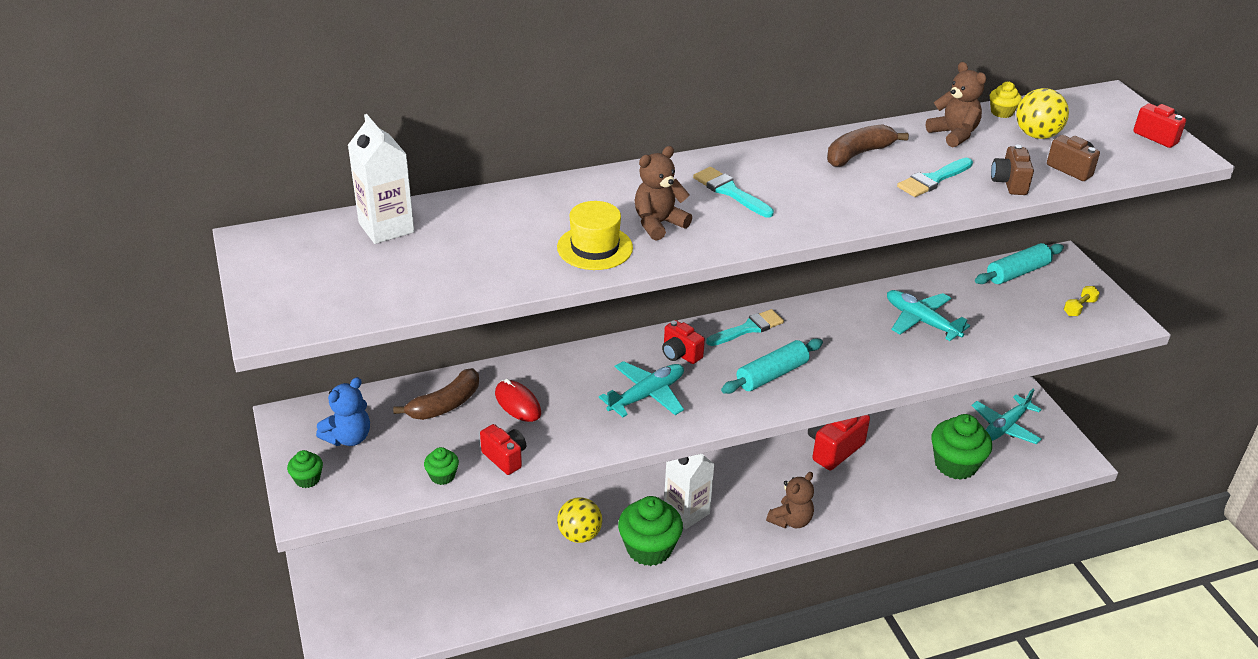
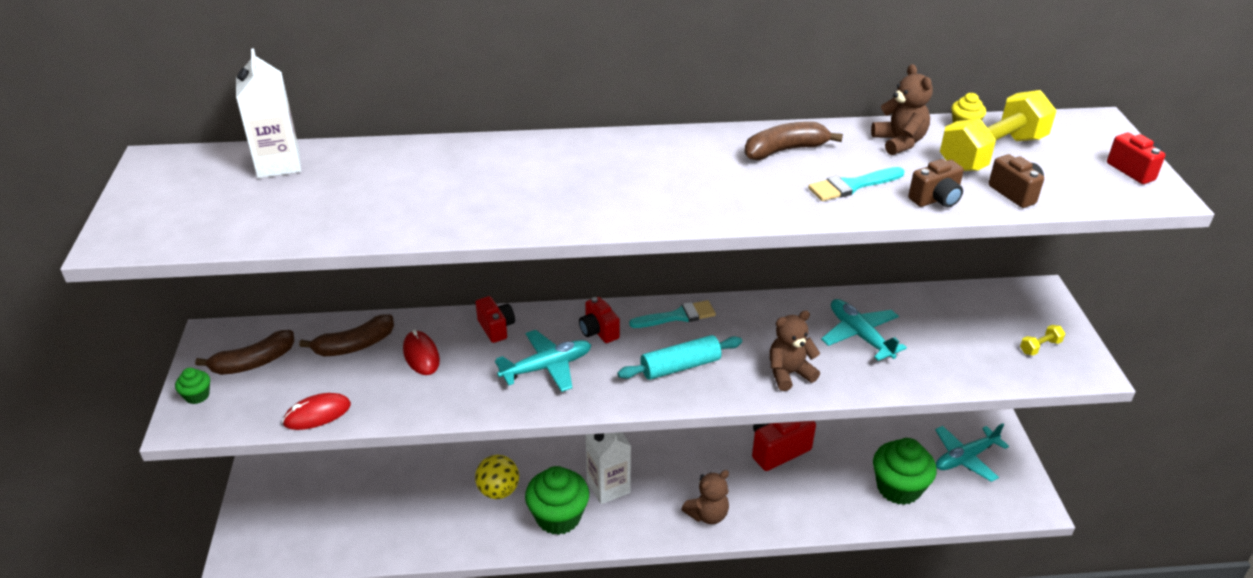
camera: 15 degrees right, 0 degrees up
(348, 438) = (253, 362): blue teddy bear -> brown banana
(442, 476) = (317, 414): green cupcake -> red mouse
(505, 458) = (383, 406): red camera -> red camera (496, 328)
(595, 247) = (461, 209): yellow hat -> none
(658, 224) = (538, 194): brown teddy bear -> brown teddy bear (789, 373)
(730, 191) = (630, 171): turquoise brush -> none
(1009, 183) = (936, 199): brown camera -> brown camera turned 135 degrees counterclockwise
(1017, 272) = (985, 300): turquoise rolling pin -> none
(1036, 135) = (992, 153): yellow ball -> yellow dumbbell

